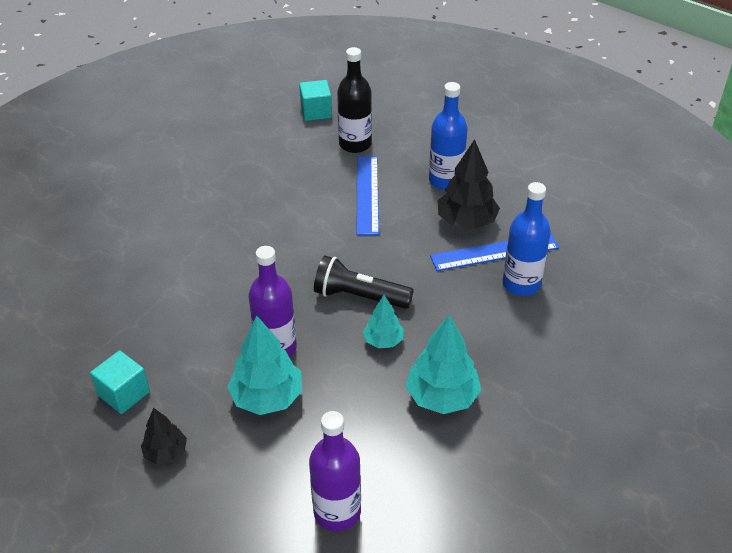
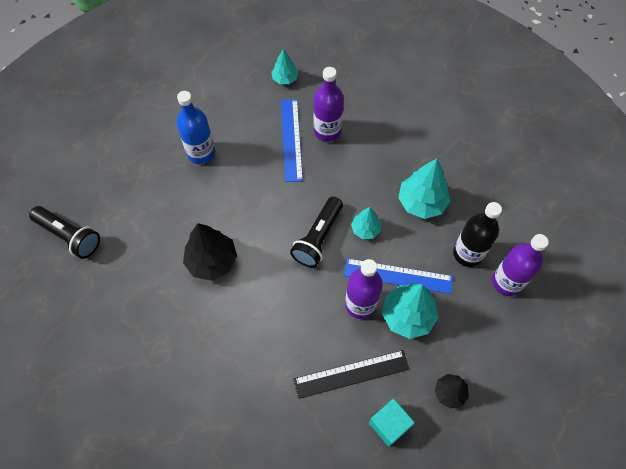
camera: 80 degrees left, 20 degrees up
(185, 350) = (351, 374): none -> black ruler
(316, 112) = (69, 236): turquoise cube -> black flashlight
(355, 144) = (130, 211): black bottle -> black bottle (467, 253)
(367, 194) = (201, 213): blue ruler -> blue ruler (398, 276)
(466, 222) = (254, 149): black tree -> black tree (212, 261)
(521, 284) = (327, 131): blue bottle -> purple bottle
(586, 232) = (285, 79): none -> turquoise tree

